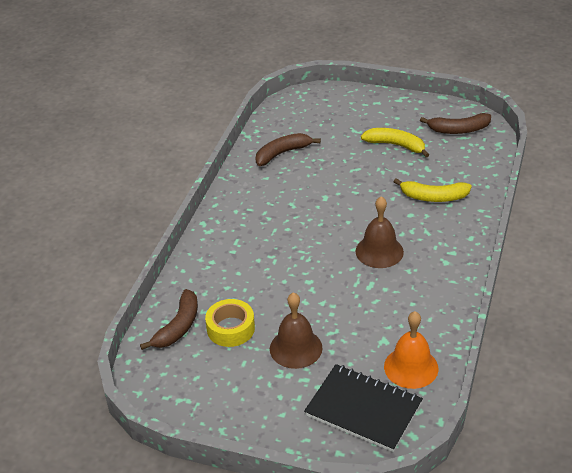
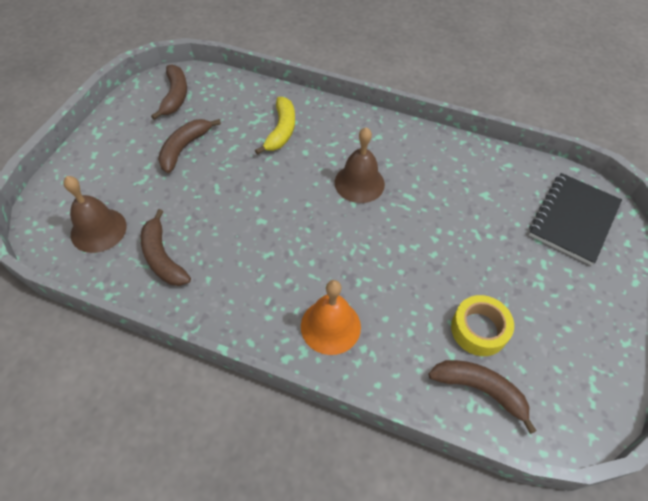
camera: 90 degrees left, 15 degrees up
(296, 348) = (502, 267): brown bell -> brown bell (98, 230)
(396, 145) = (184, 148): yellow banana -> brown banana
(411, 367) = (517, 179): orange bell -> orange bell (330, 326)

